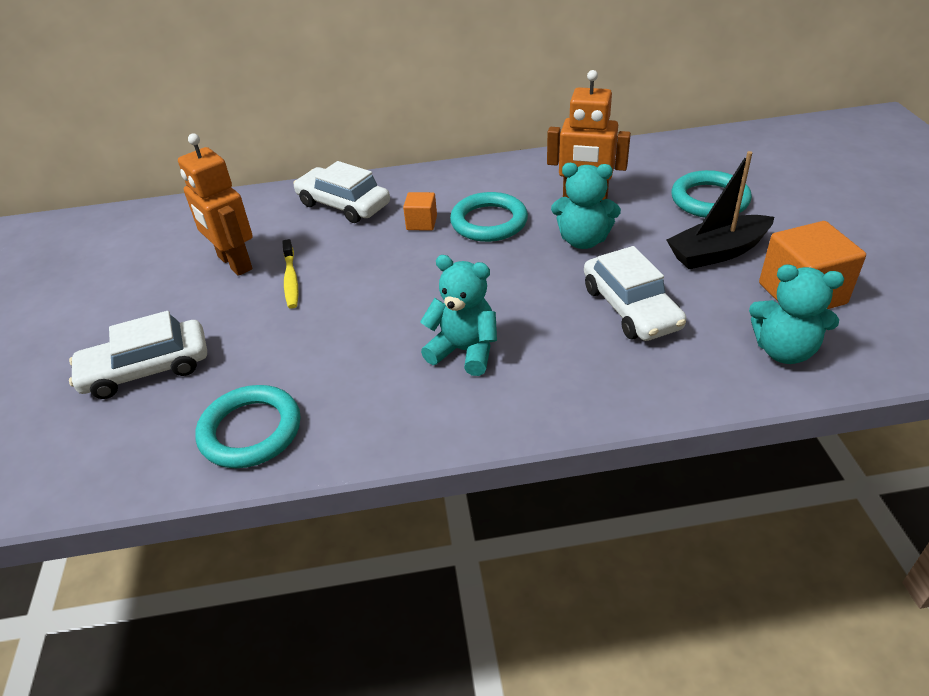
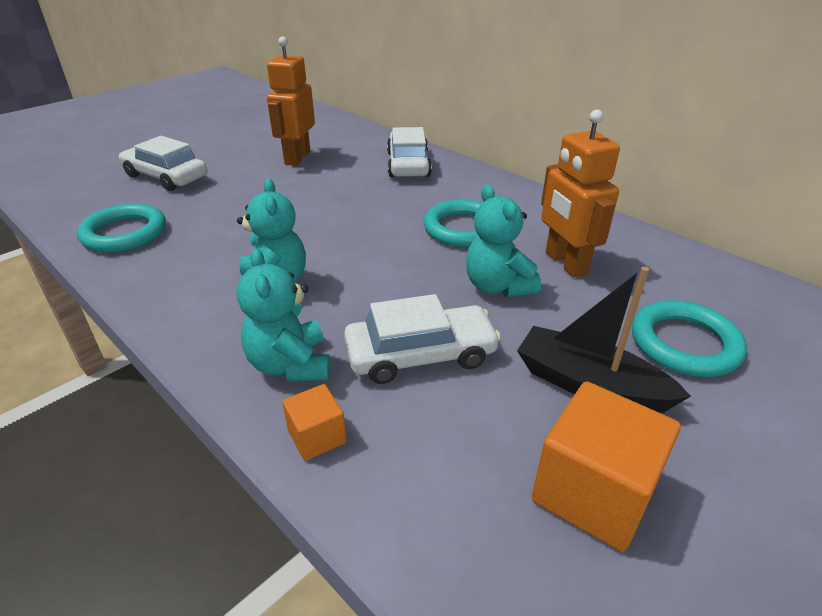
camera: 50 degrees right, 5 degrees down
(291, 280) = (298, 182): yellow toothbrush -> none
(421, 223) = (424, 201): orange cube -> orange cube (317, 436)
(630, 308) = (420, 355): white car -> white car turned 135 degrees counterclockwise
(784, 350) = (456, 511): turquoise teddy bear -> turquoise teddy bear (290, 364)

